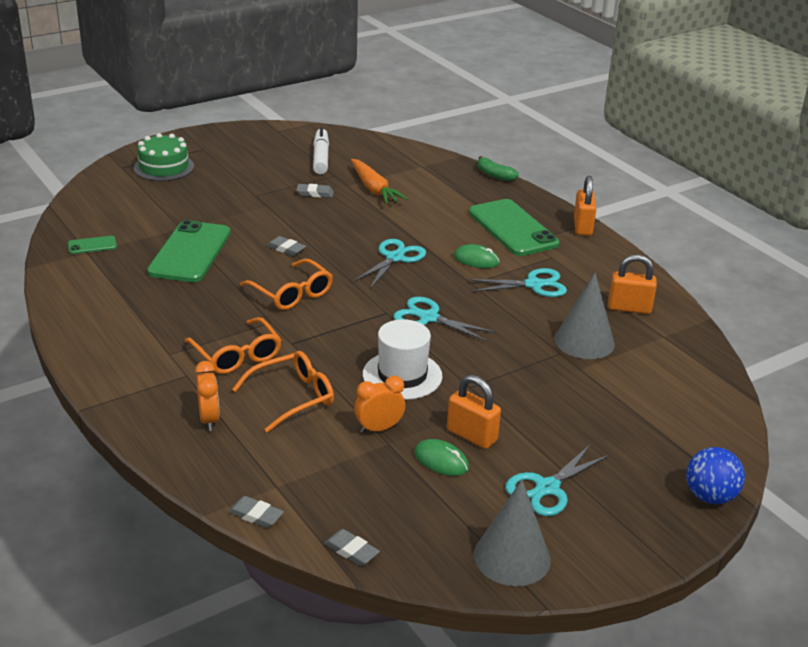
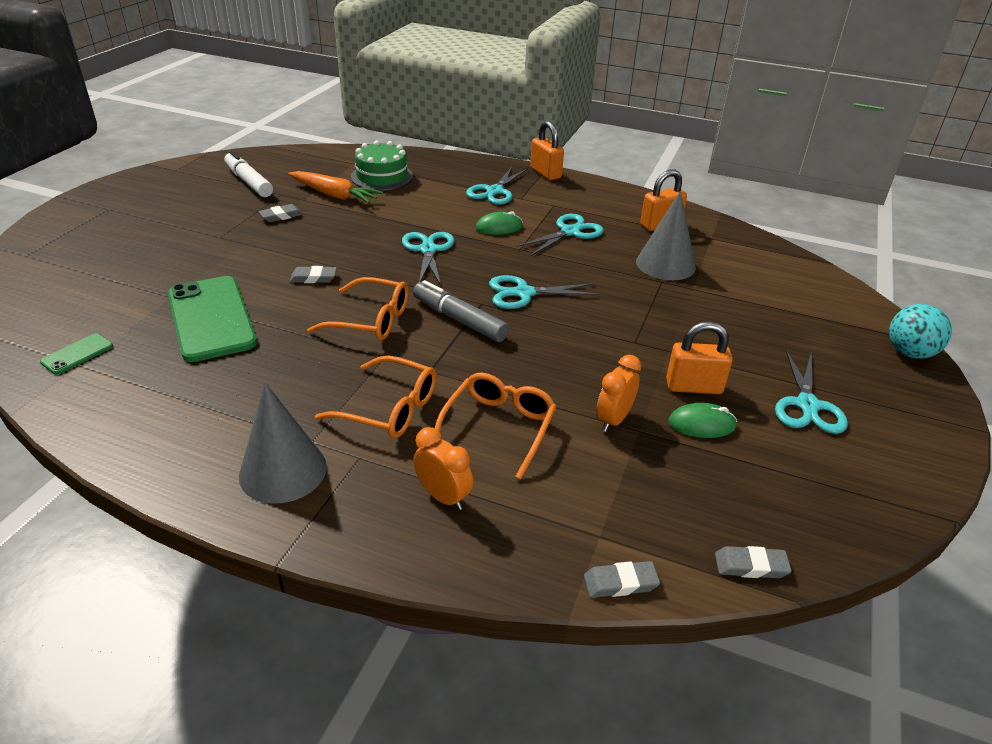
camera: 35 degrees left, 5 degrees up
(164, 167) = (80, 240): green cake -> green cake (382, 176)
(354, 317) = (459, 320): none -> grey marker
(402, 375) = (568, 357): white hat -> none
(494, 175) = (426, 153): green banana -> none
(512, 557) = (870, 487): grey cone -> grey cone (283, 470)
(513, 228) = (495, 191): green phone -> turquoise scissors
(710, 496) = (909, 353): blue ball -> turquoise ball

